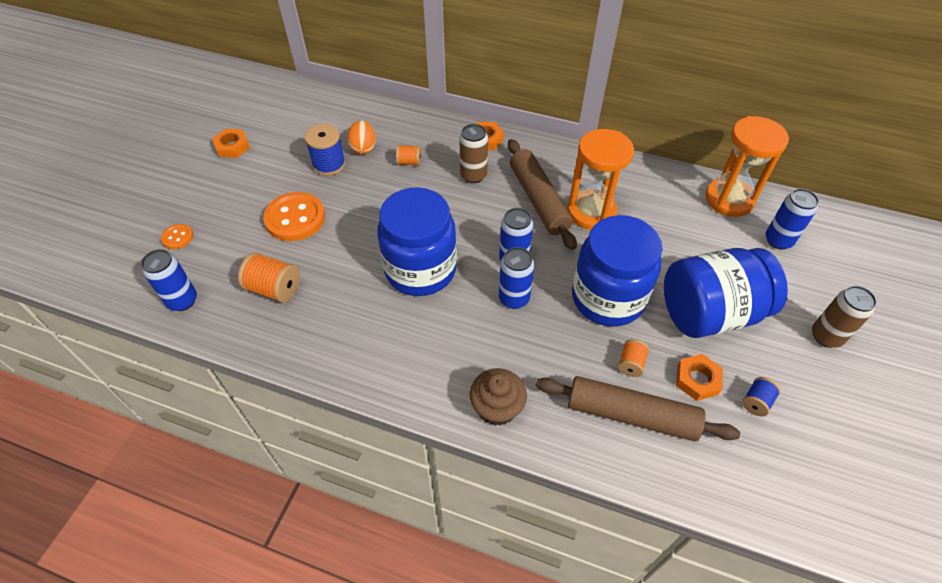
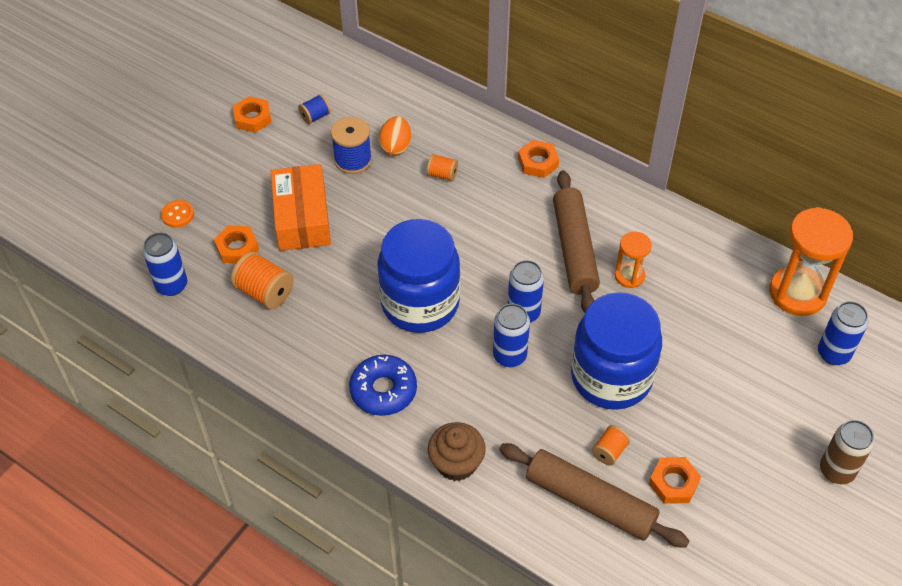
camera: 15 degrees right, 0 degrees up
(240, 255) = (237, 248): none -> orange nut
(295, 218) = (302, 218): orange button -> orange box
(408, 354) = (383, 390): none -> blue donut
(473, 175) = (510, 205): brown can -> none
(591, 212) = (629, 276): orange hourglass -> orange hourglass, size x0.54
(710, 313) = (717, 417): blue jar -> none
(756, 402) = (727, 519): blue spool -> blue spool (315, 116)

